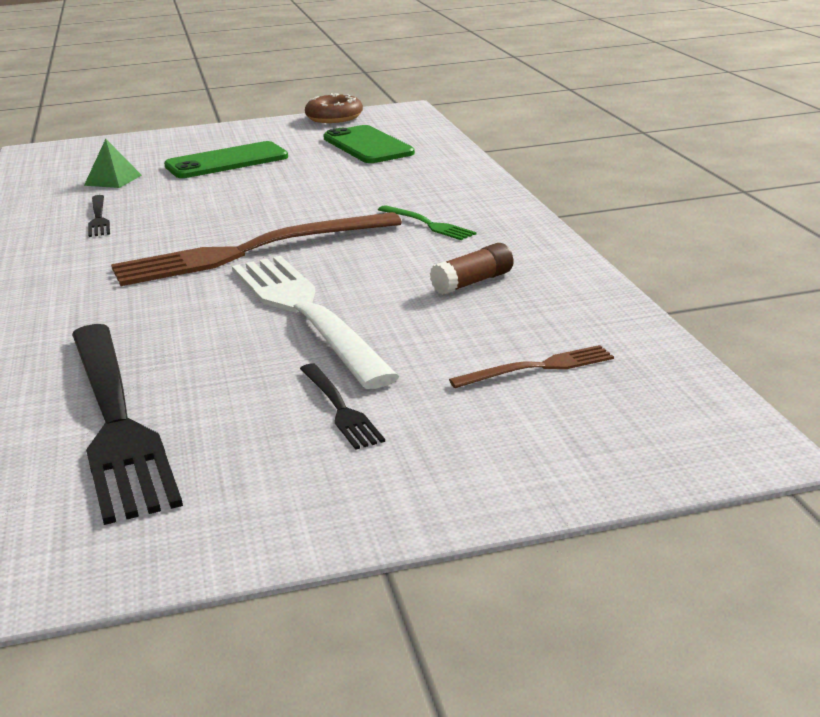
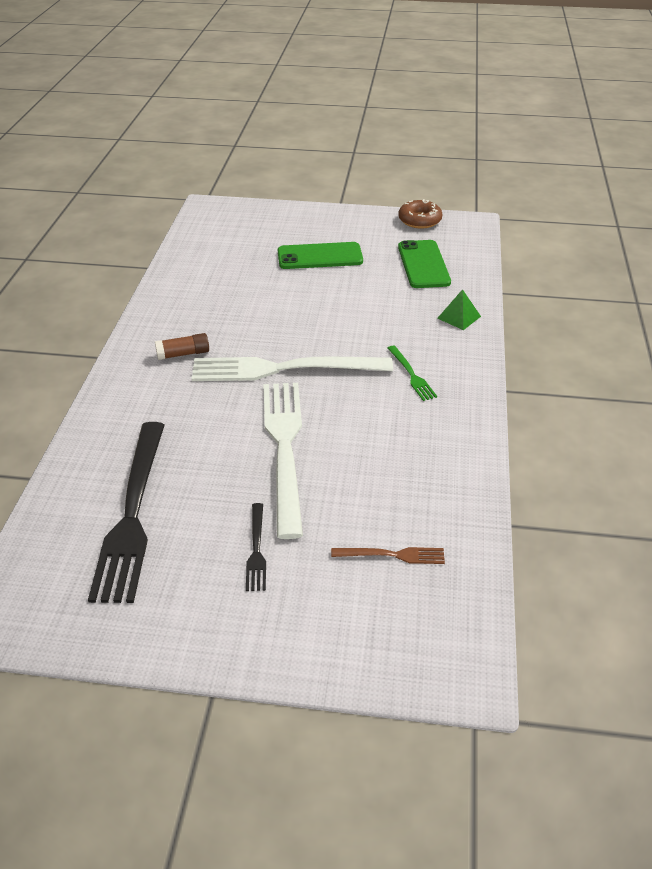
camera: 20 degrees right, 15 degrees up
(98, 218) = (211, 300): black fork -> none
(113, 180) = (238, 257): green pyramid -> green pyramid (459, 317)
(250, 251) = (284, 369): brown fork -> white fork
(473, 282) = (404, 451): brown glue stick -> brown glue stick (183, 354)

